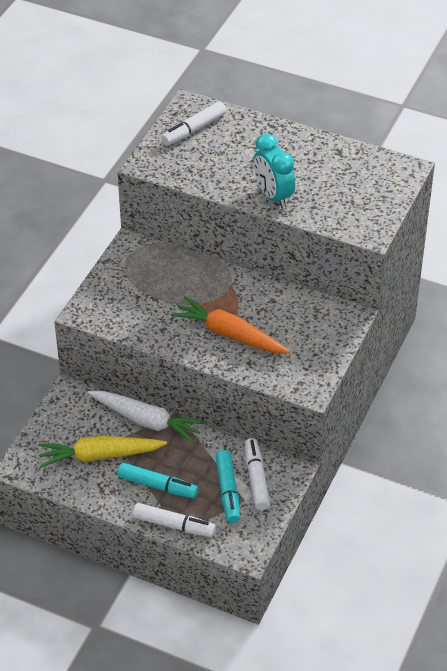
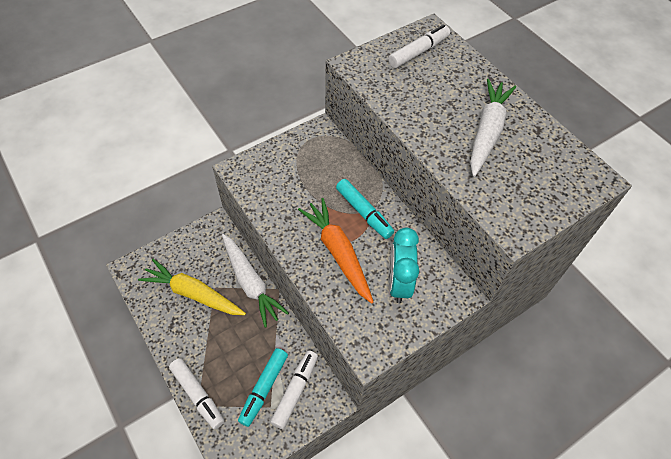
camera: 30 degrees right, 10 degrees up
(158, 486) = (214, 348): turquoise marker -> turquoise marker (364, 213)
(194, 129) = (418, 52): white marker -> white marker turned 150 degrees clockwise
(273, 196) = (444, 144): turquoise clock -> turquoise clock (398, 283)
(300, 171) = (487, 131): none -> white carrot

